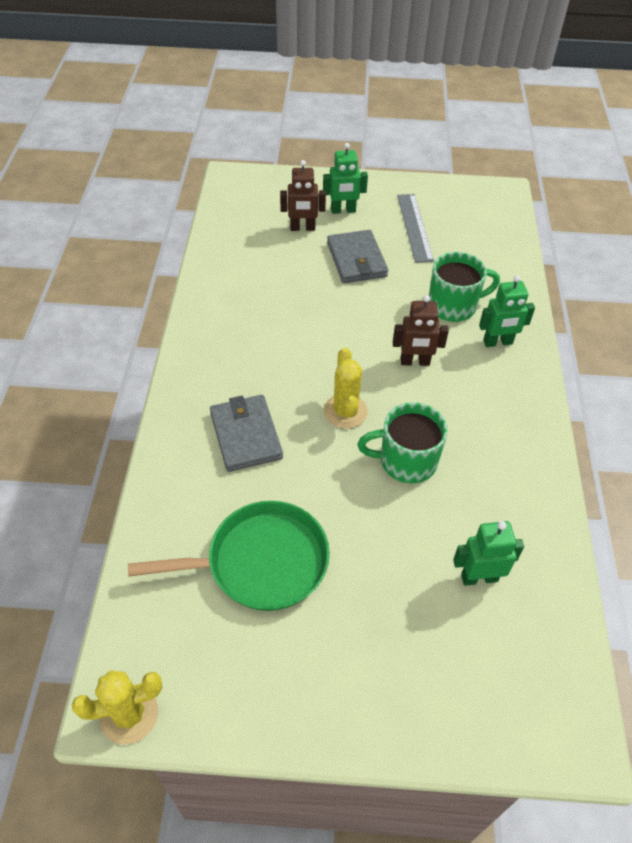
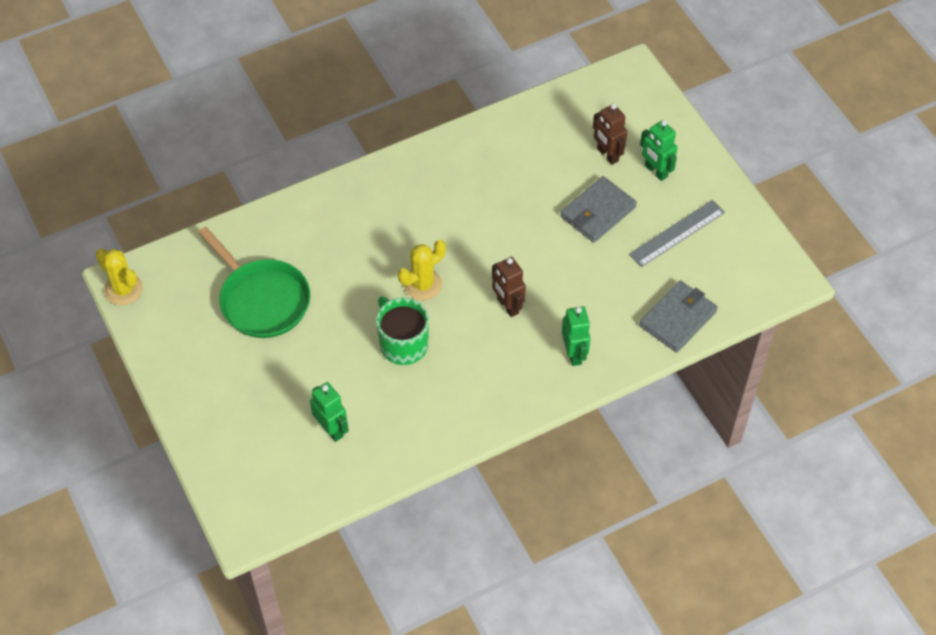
camera: 60 degrees right, 5 degrees up
(246, 435) = (357, 236): grey wallet -> grey wallet (678, 318)
(453, 306) = (594, 305): green mug -> none
(498, 342) = (574, 354): green robot -> green robot turned 150 degrees counterclockwise

